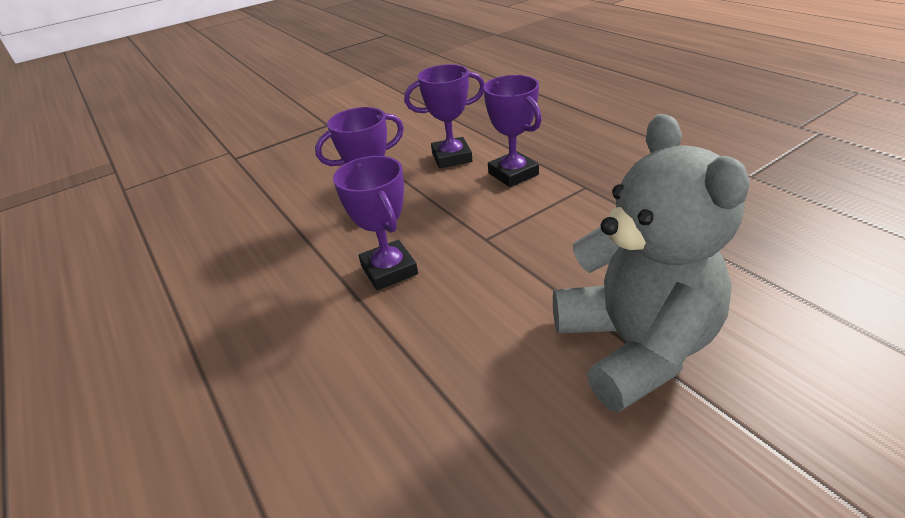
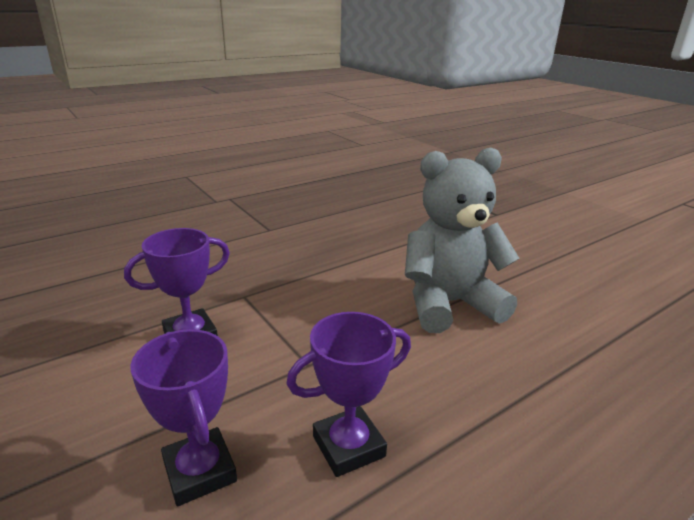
camera: 95 degrees left, 10 degrees down
(452, 157) = (107, 386): purple trophy -> none

